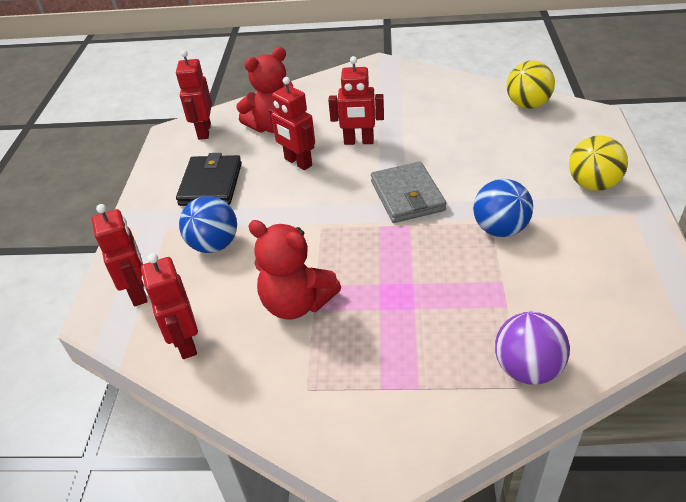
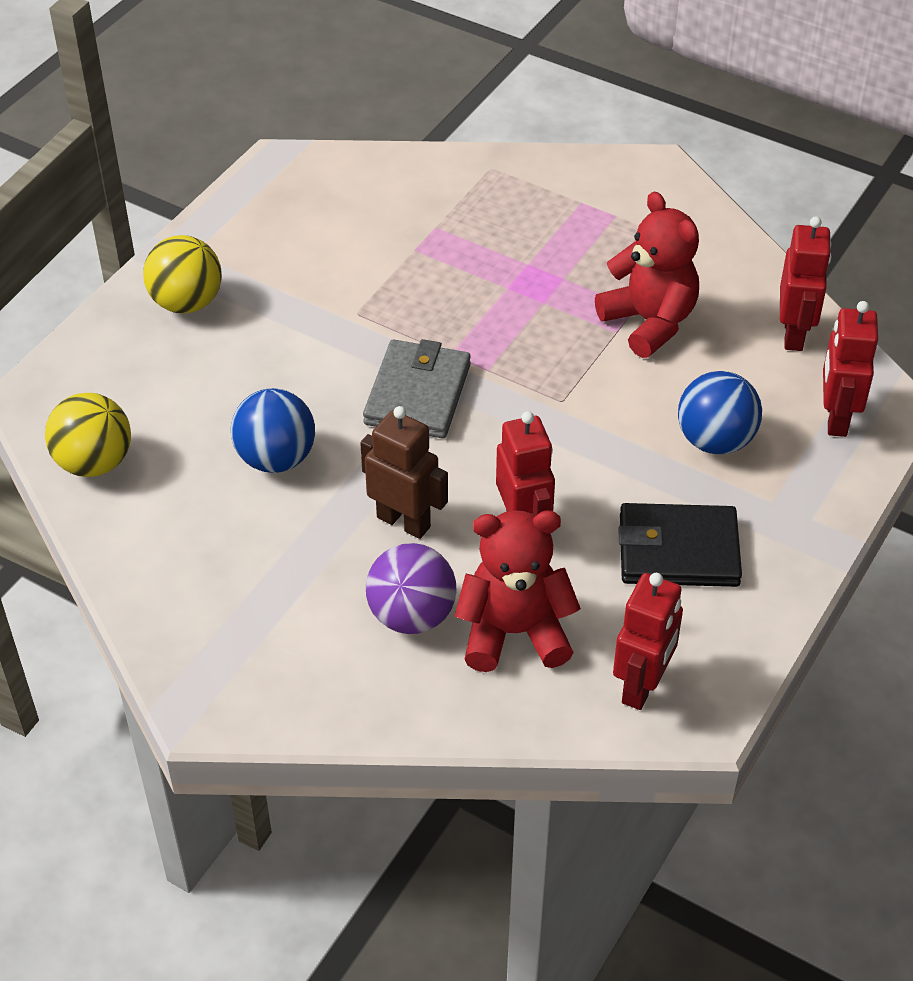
camera: 155 degrees left, 5 degrees up
(211, 184) = (678, 550): black wallet -> black wallet turned 60 degrees clockwise
(358, 141) = (404, 522): red robot -> brown robot
(500, 229) = (354, 301): blue ball -> blue ball (276, 458)
(527, 369) = (472, 177): purple ball -> purple ball (412, 615)

